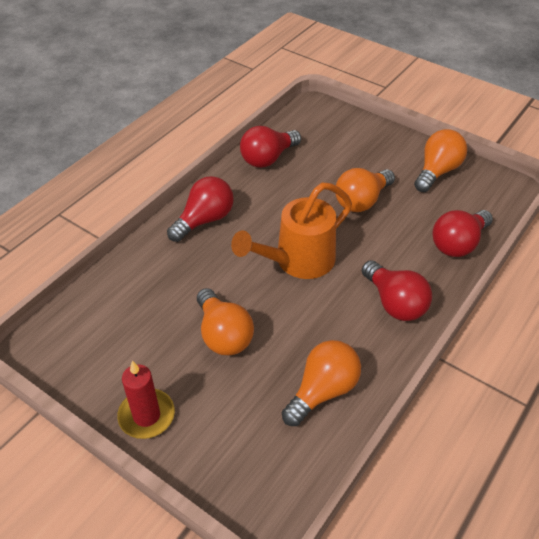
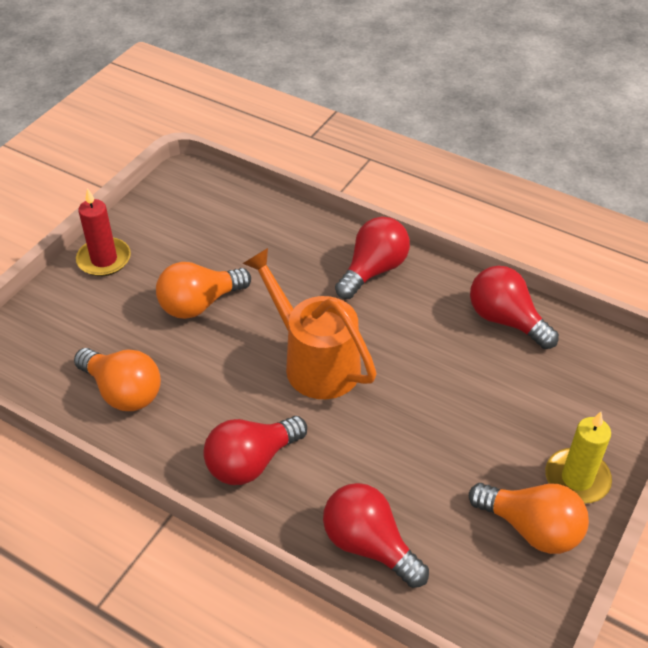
camera: 85 degrees right, 0 degrees up
(204, 220) = (373, 270): red light bulb -> red light bulb turned 90 degrees counterclockwise
(362, 201) = (439, 427): orange light bulb -> none
(400, 148) = (577, 478): none -> yellow candle

